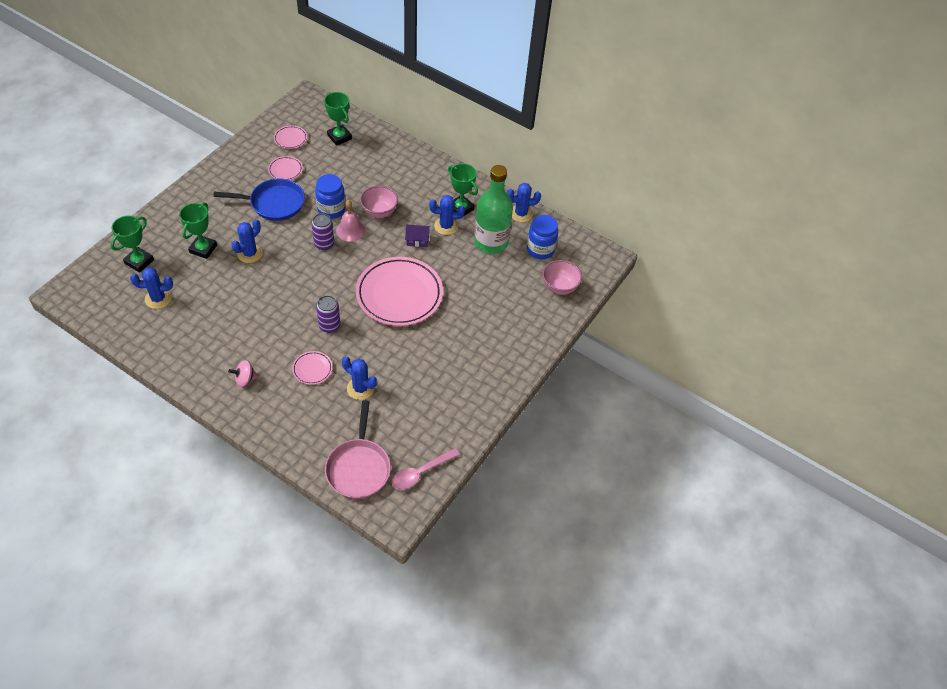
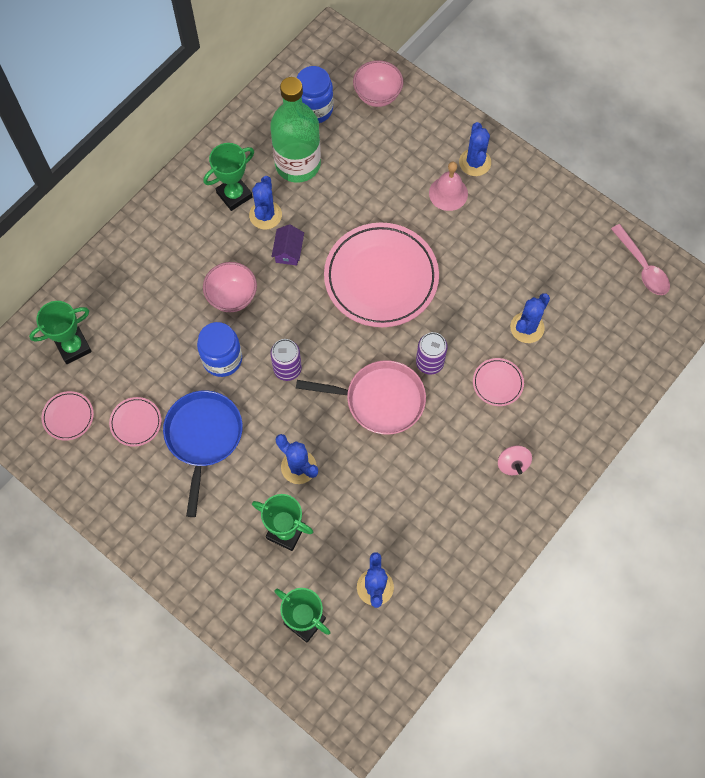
camera: 80 degrees left, 15 degrees up
(350, 230) = (264, 335): pink bell -> pink bell (448, 193)
(358, 467) = (637, 332): pink pan -> pink pan (380, 400)
(521, 213) = (250, 124): blue cactus -> blue cactus (475, 162)

